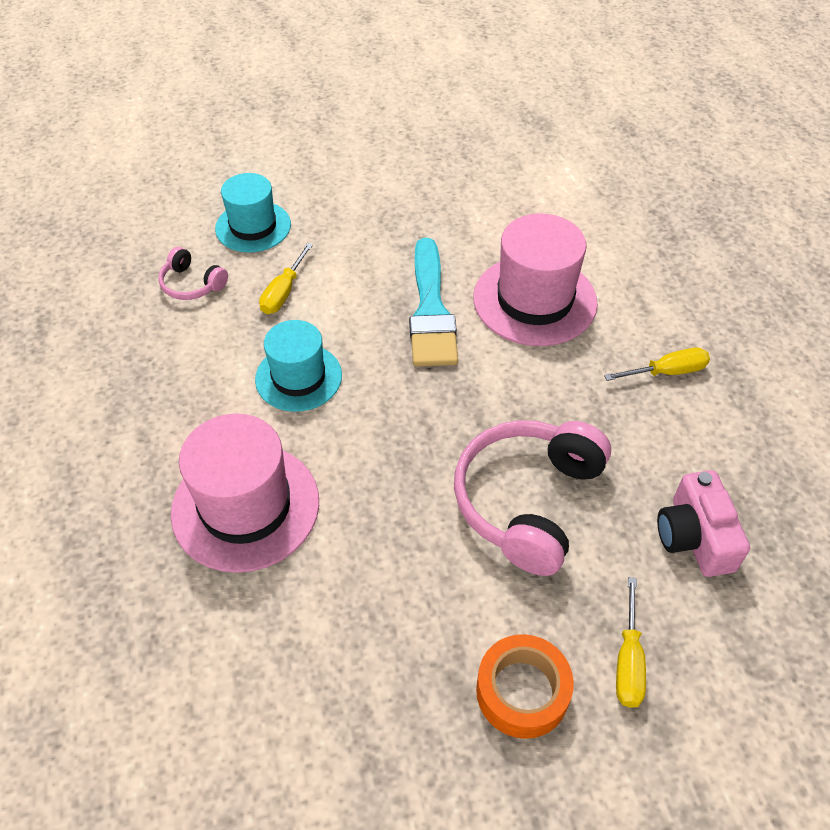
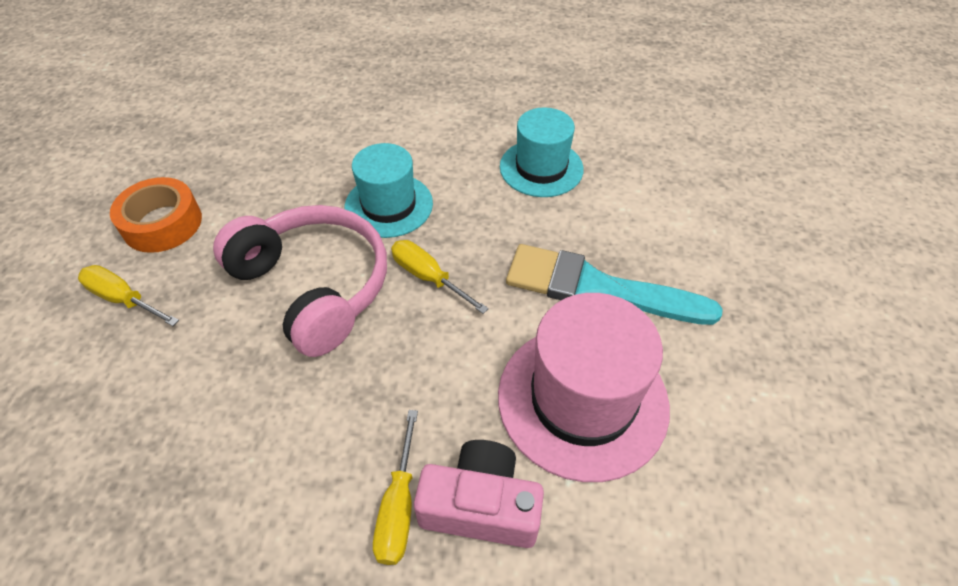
camera: 110 degrees right, 0 degrees up
(192, 284) = (687, 123): pink headphones -> none
(245, 506) = (421, 116): pink hat -> none
(253, 227) = (770, 175): turquoise hat -> turquoise hat (388, 205)
(283, 292) = (660, 179): yellow screwdriver -> yellow screwdriver (428, 277)
(694, 537) = (179, 412): pink camera -> pink camera (481, 506)

